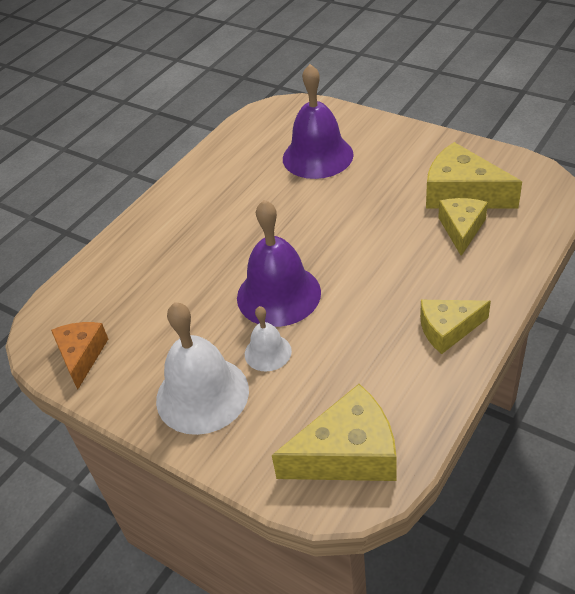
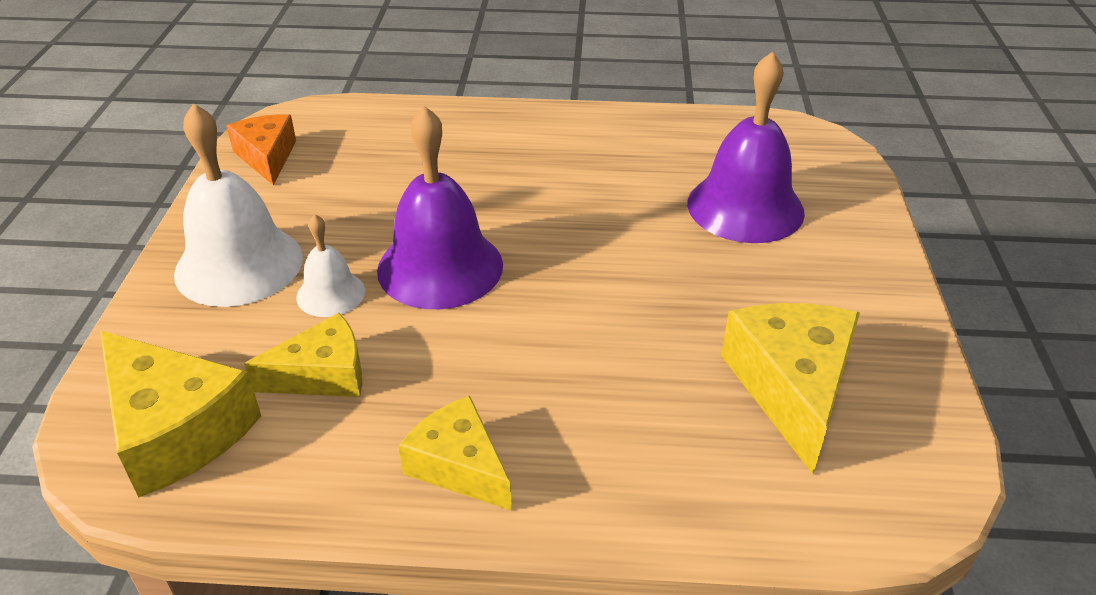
camera: 55 degrees right, 5 degrees down
(81, 355) = (267, 157): orange cheese -> orange cheese turned 75 degrees counterclockwise
(461, 229) = (702, 414): yellow cheese -> yellow cheese (323, 374)

